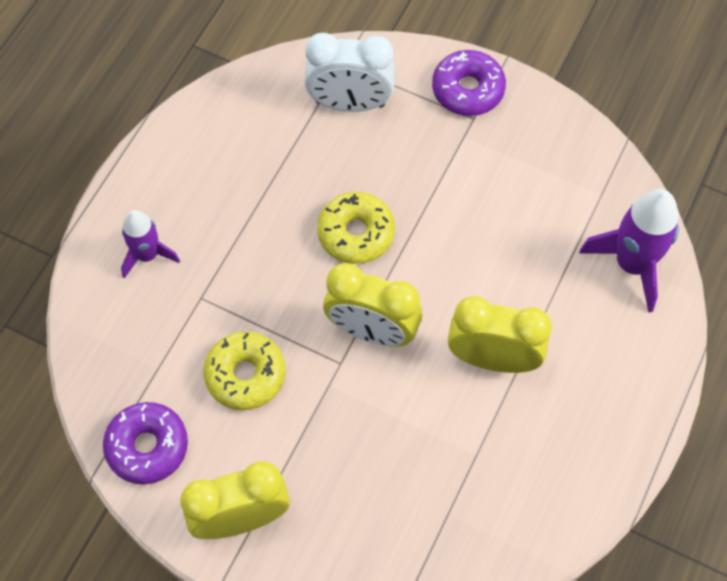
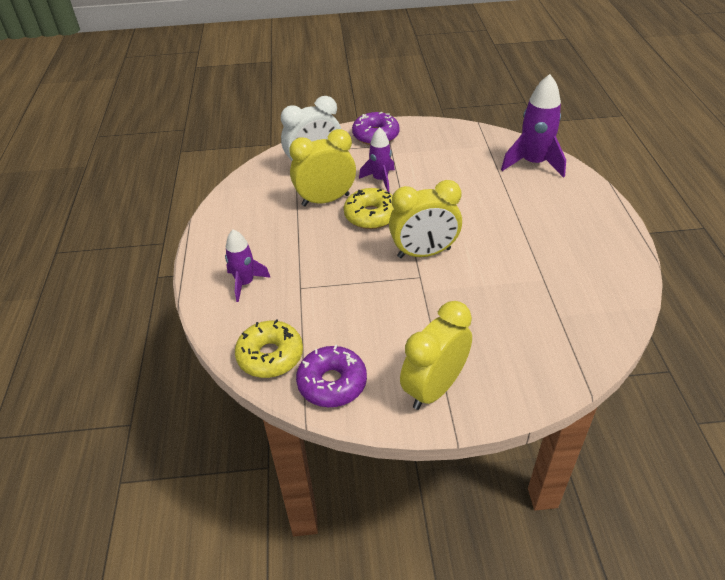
camera: 30 degrees left, 20 degrees down
(245, 375) = (365, 311): yellow donut -> yellow donut (270, 356)
(412, 177) = (380, 179): none -> purple rocket
(493, 359) = (505, 233): yellow clock -> yellow clock (325, 200)

